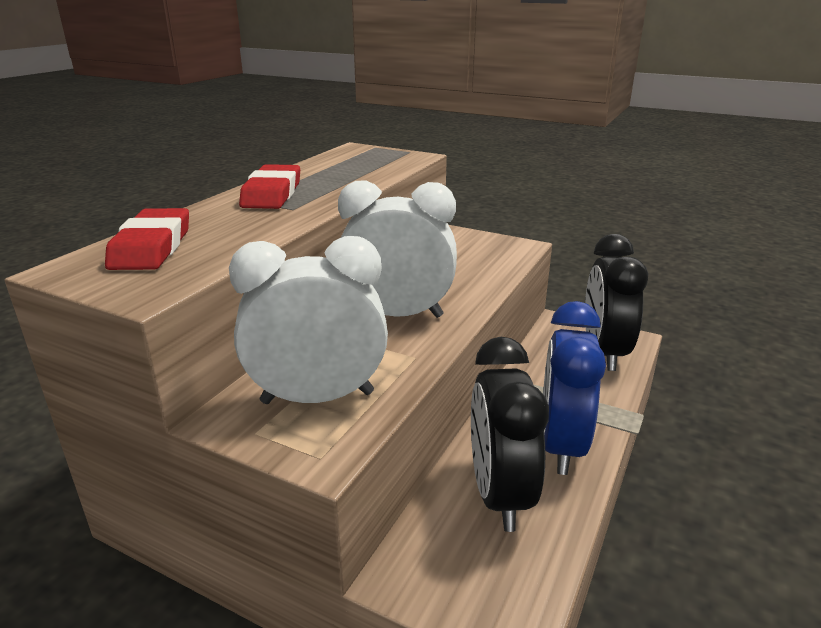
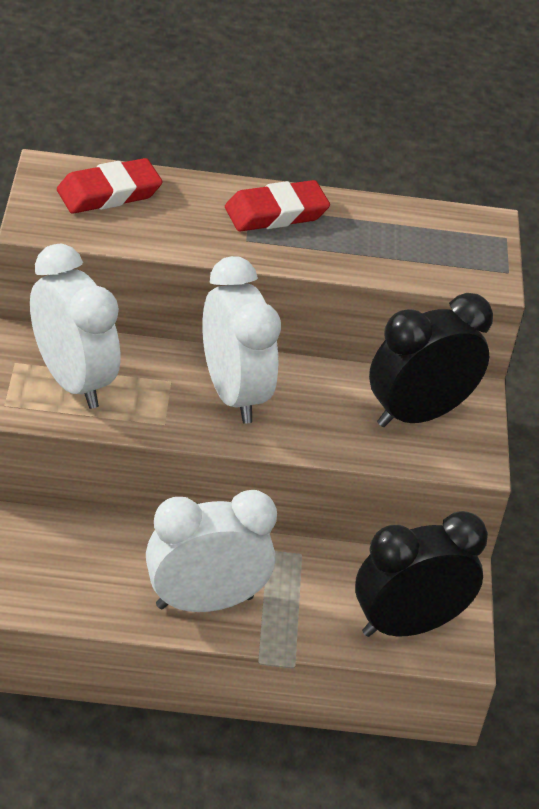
camera: 60 degrees right, 15 degrees up
(499, 494) = (113, 566): black clock -> black clock (417, 414)
(560, 445) = (204, 601): blue clock -> white clock

